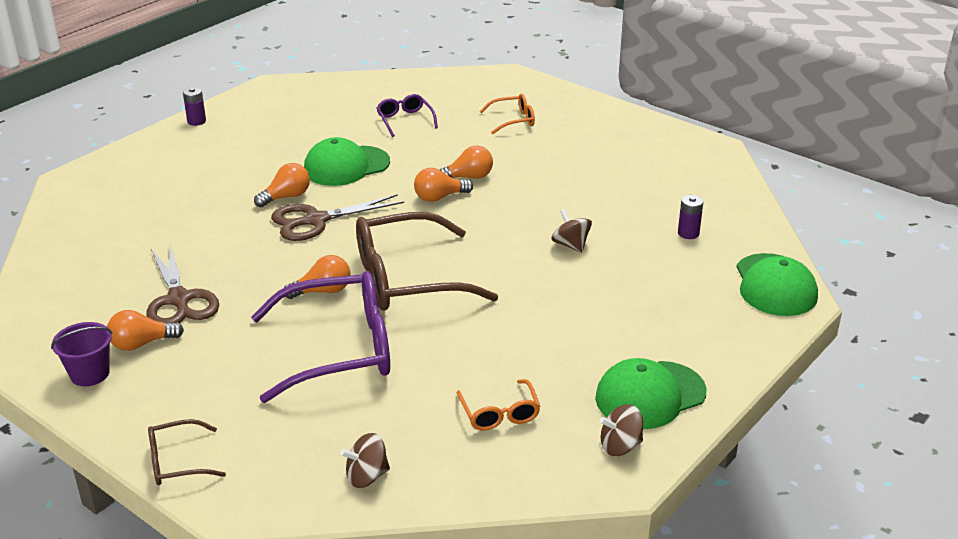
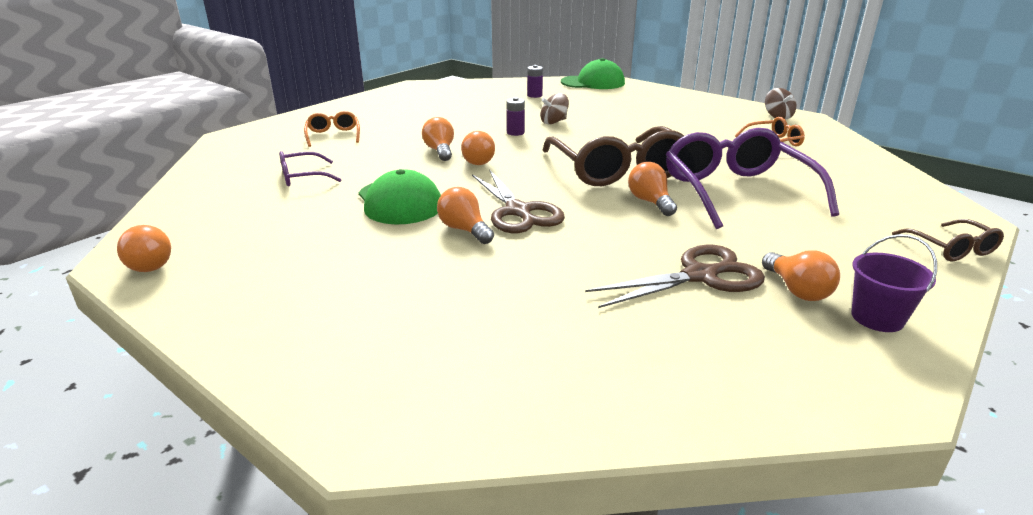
camera: 90 degrees left, 5 degrees down
(196, 121) = (203, 316): purple battery -> purple battery (515, 132)
(266, 94) = (150, 263): none -> orange light bulb
(367, 476) = (880, 177): brown spinning top -> none
(650, 395) = (723, 109): green cap -> none

